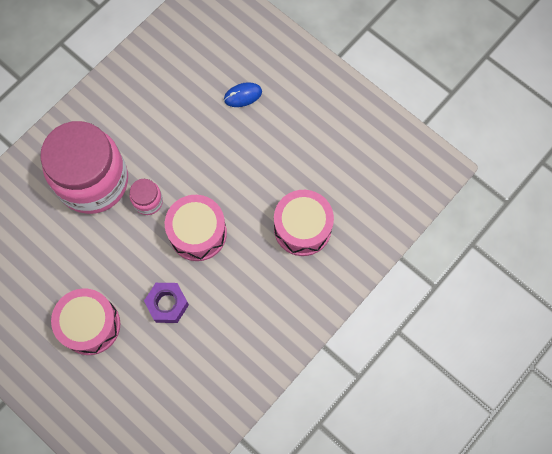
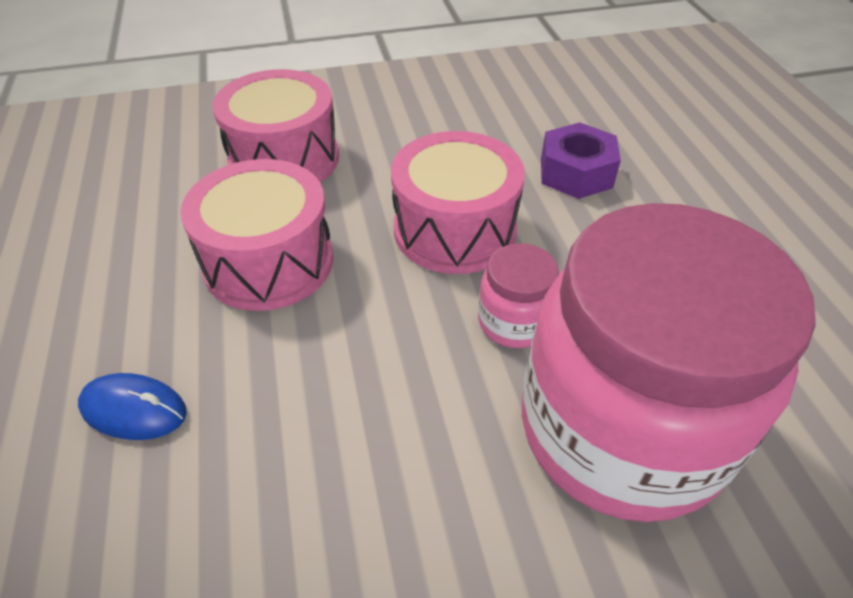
camera: 145 degrees left, 25 degrees down
(90, 325) = (731, 205): pink drum -> pink drum (269, 262)

